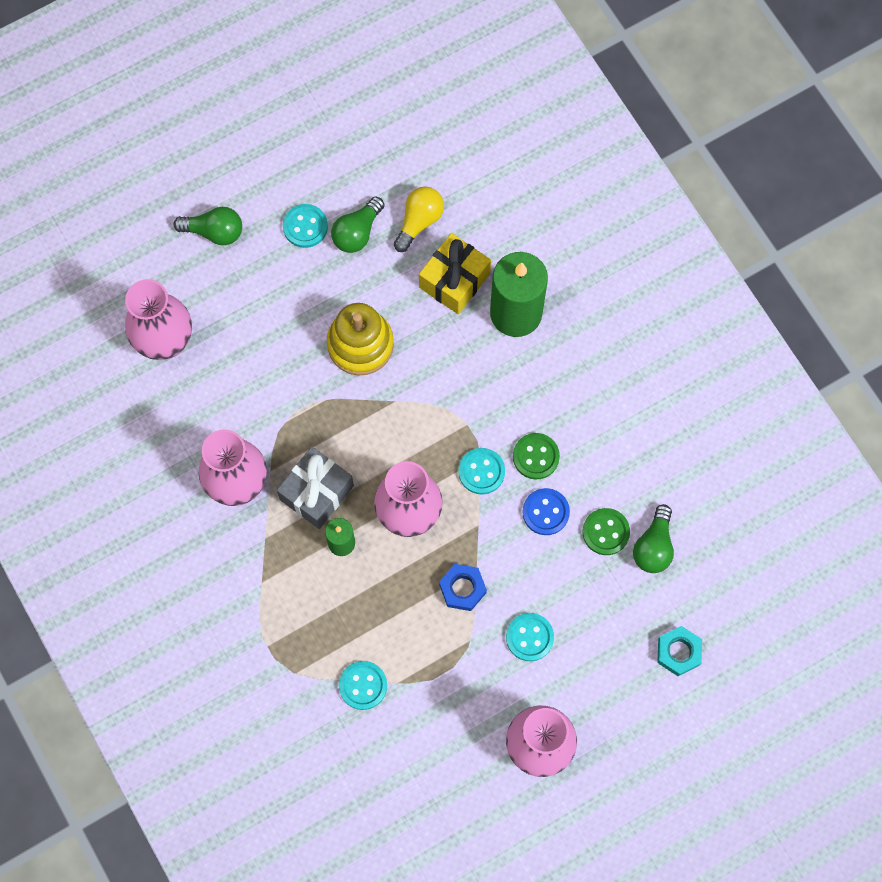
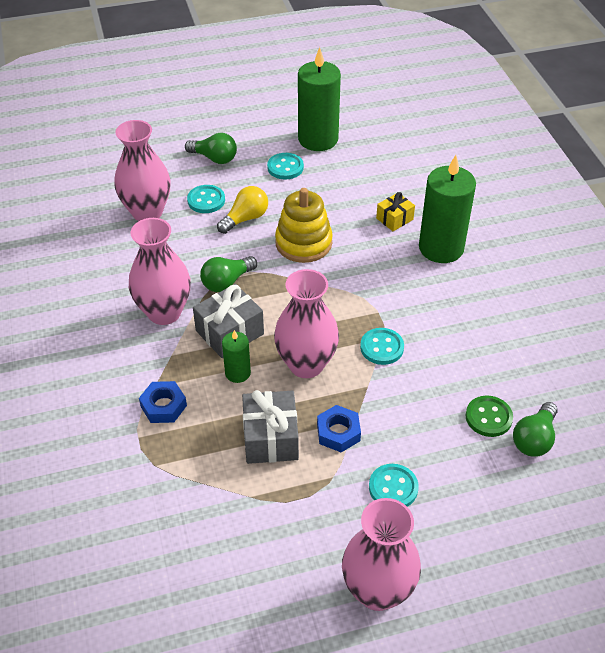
camera: 15 degrees right, 25 degrees down
(279, 603) = (163, 406): none -> blue nut
(331, 167) = (318, 139): none -> green candle
(357, 232) = (325, 178): green light bulb -> green light bulb (226, 282)
(363, 685) = (215, 491): turquoise button -> turquoise button (206, 200)
(398, 612) = (270, 438): none -> grey gift
(419, 221) = (376, 180): yellow light bulb -> yellow light bulb (245, 218)
(454, 280) = (394, 219): yellow gift -> yellow gift, size x0.60
(536, 457) = (434, 347): green button -> none
(545, 512) = (434, 390): blue button -> none
(678, 652) = (545, 536): turquoise nut -> none

